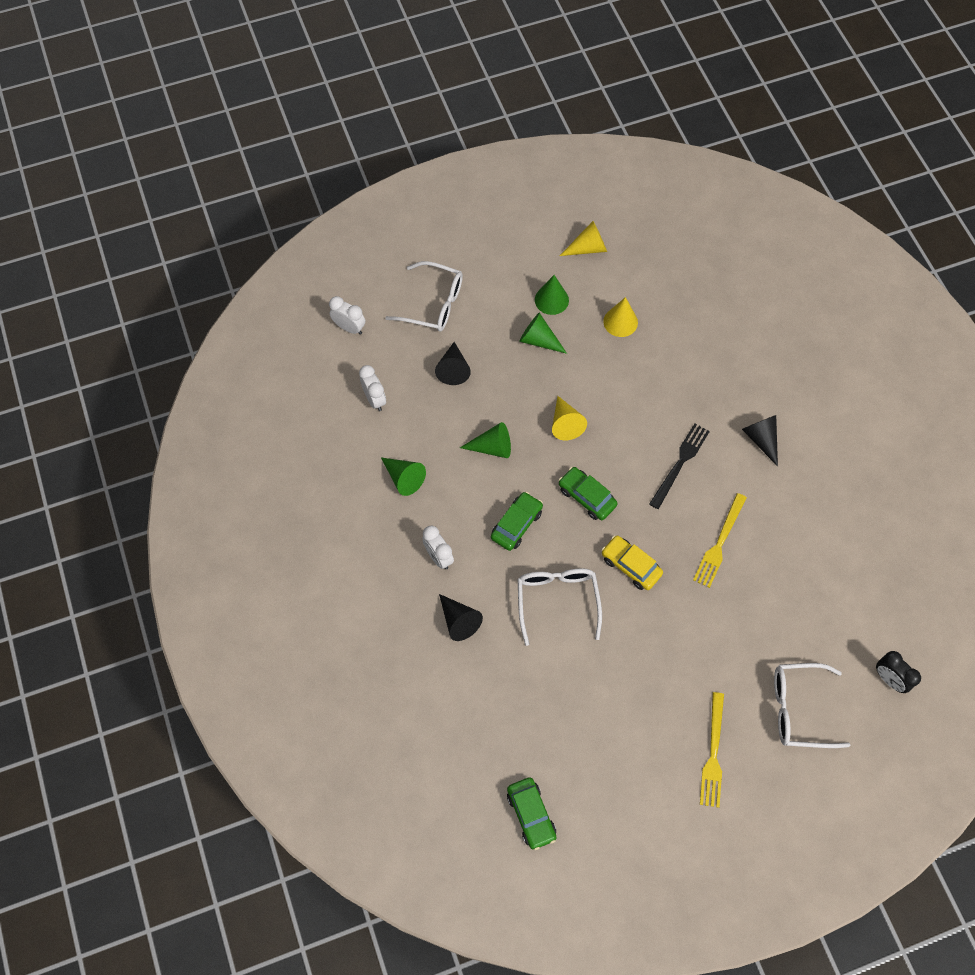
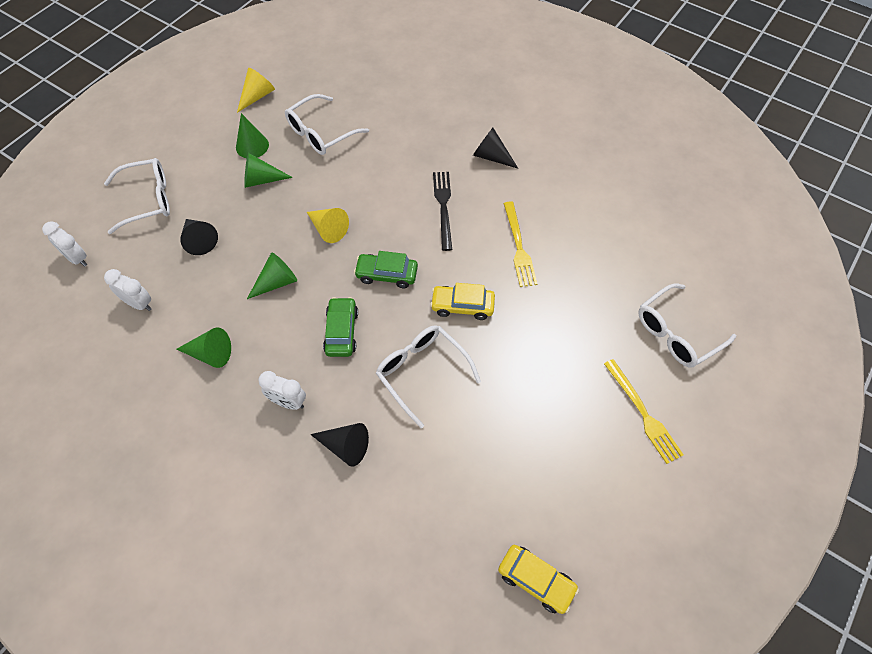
camera: 35 degrees left, 5 degrees down
(349, 328) = (77, 258): white clock -> white clock turned 135 degrees counterclockwise
(531, 815) = (536, 580): green car -> yellow car
(620, 322) = (321, 133): yellow cone -> white glasses
(889, 679) = (719, 269): black clock -> none

